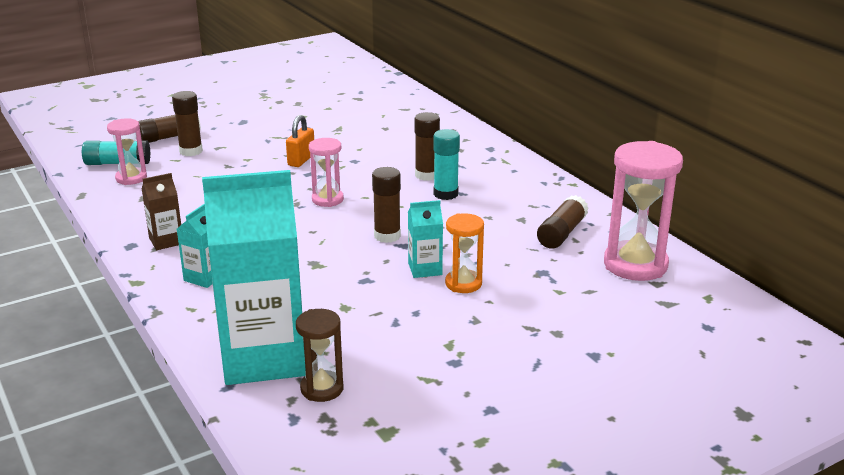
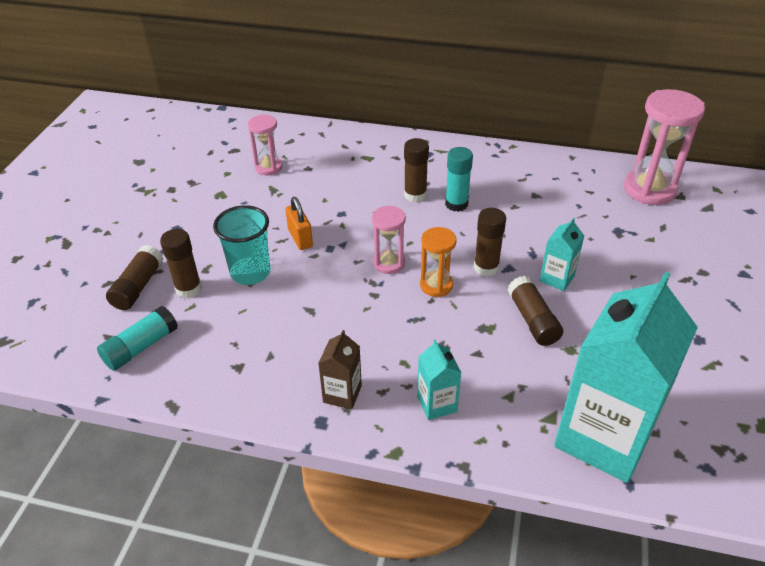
camera: 45 degrees left, 15 degrees up
(131, 178) = (186, 354): pink hourglass -> pink hourglass (268, 167)
(238, 161) = (250, 272): none -> turquoise cup
(322, 388) = (678, 428): brown hourglass -> none
(463, 283) = (597, 273): orange hourglass -> orange hourglass (436, 285)
(561, 233) = (575, 191): brown glue stick -> brown glue stick (532, 320)

